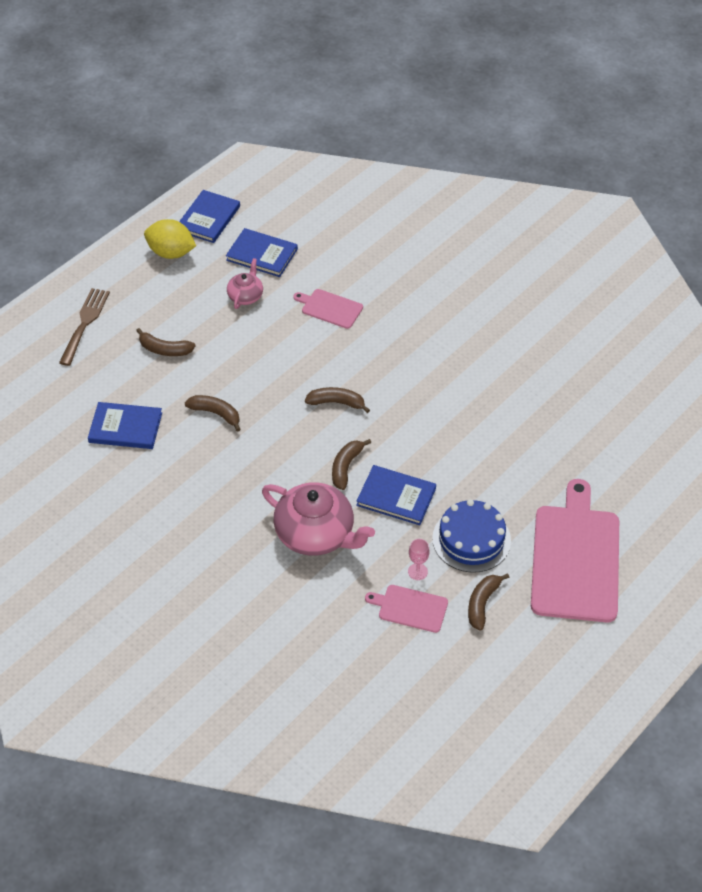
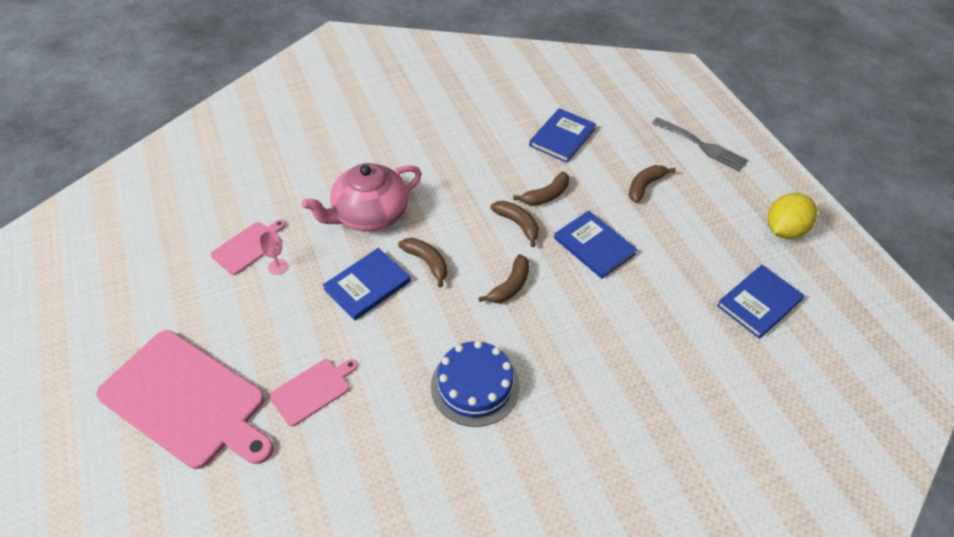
camera: 115 degrees right, 0 degrees up
(85, 323) = (702, 146): brown fork -> grey fork
(208, 218) = (834, 277): blue book -> blue book (594, 246)
(245, 296) = (696, 267): pink teapot -> none
(330, 308) = (649, 332): pink cutting board -> pink cutting board (312, 390)
(471, 539) = (278, 322): blue cake -> blue cake (475, 386)
(482, 603) = (208, 299): brown banana -> brown banana (518, 224)

